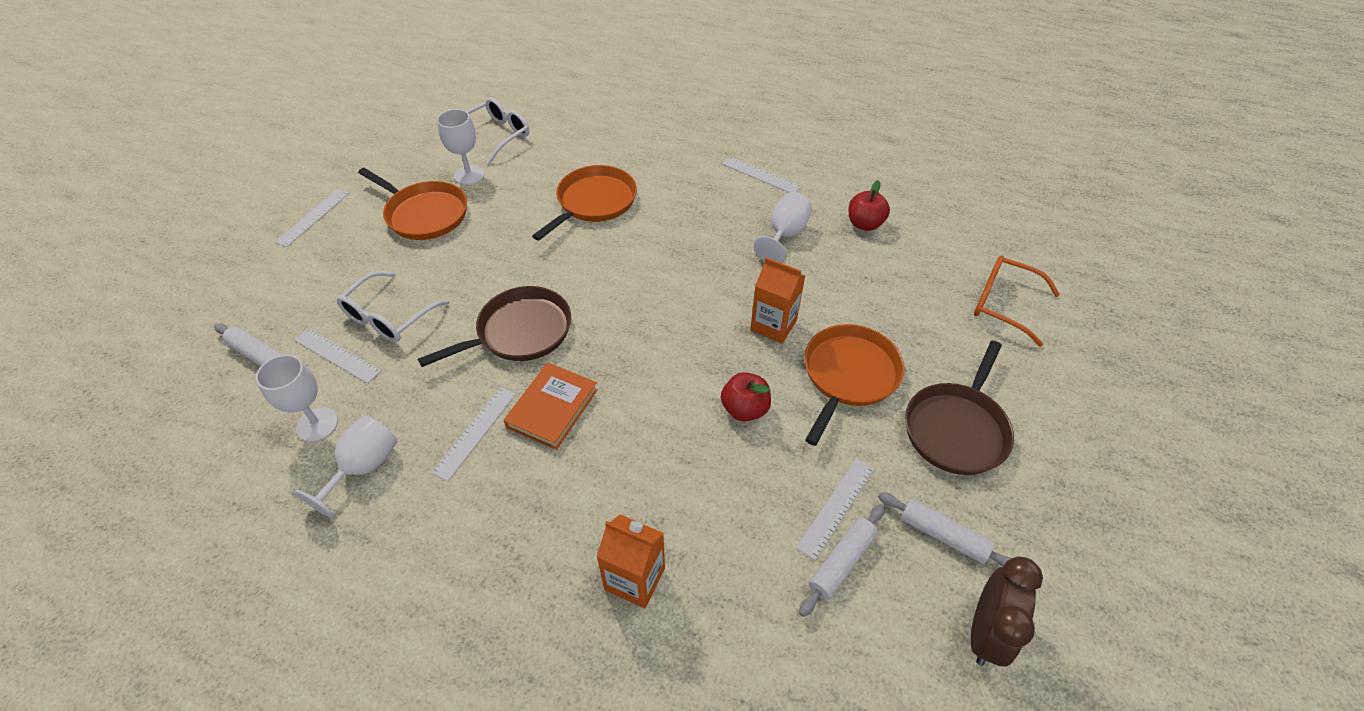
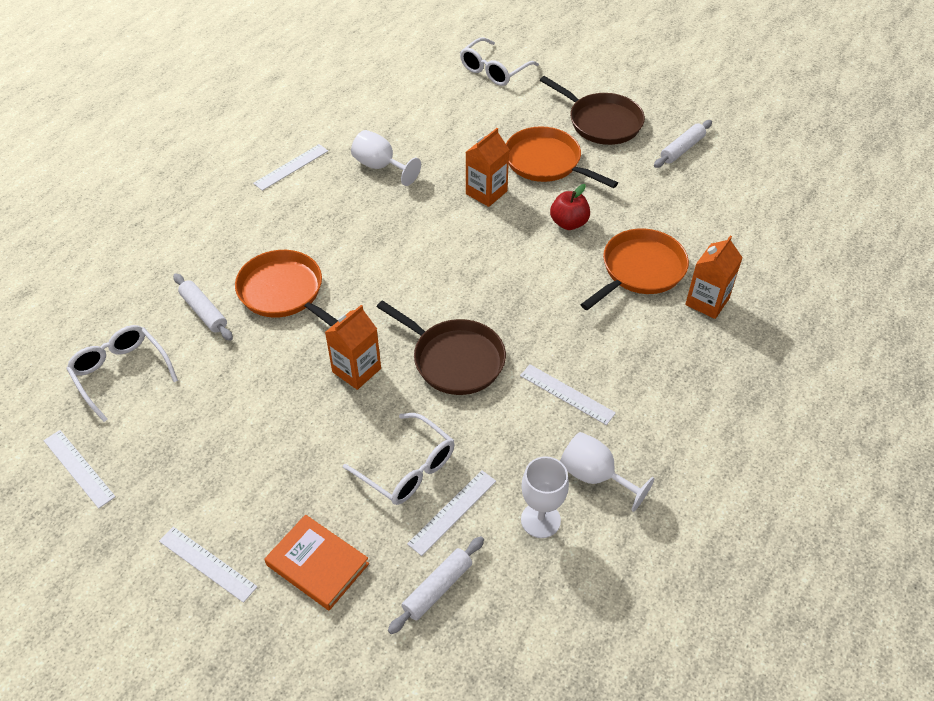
camera: 80 degrees left, 0 degrees up
(424, 214) = (247, 443): orange pan -> orange pan (640, 270)
(469, 175) = (189, 401): white goblet -> none
(504, 264) = (356, 370): none -> orange carton
(520, 332) = (455, 359): brown pan -> brown pan turned 150 degrees clockwise
(552, 408) = (549, 340): orange book -> orange book (317, 564)
(836, 507) = (658, 192): white ruler -> white ruler (79, 468)
(841, 562) = (699, 198): white rolling pin -> white rolling pin (204, 312)
(864, 224) = (383, 117): red apple -> none
(985, 632) = (745, 149): brown clock -> none
(1003, 304) = (494, 70): orange glasses -> white glasses

